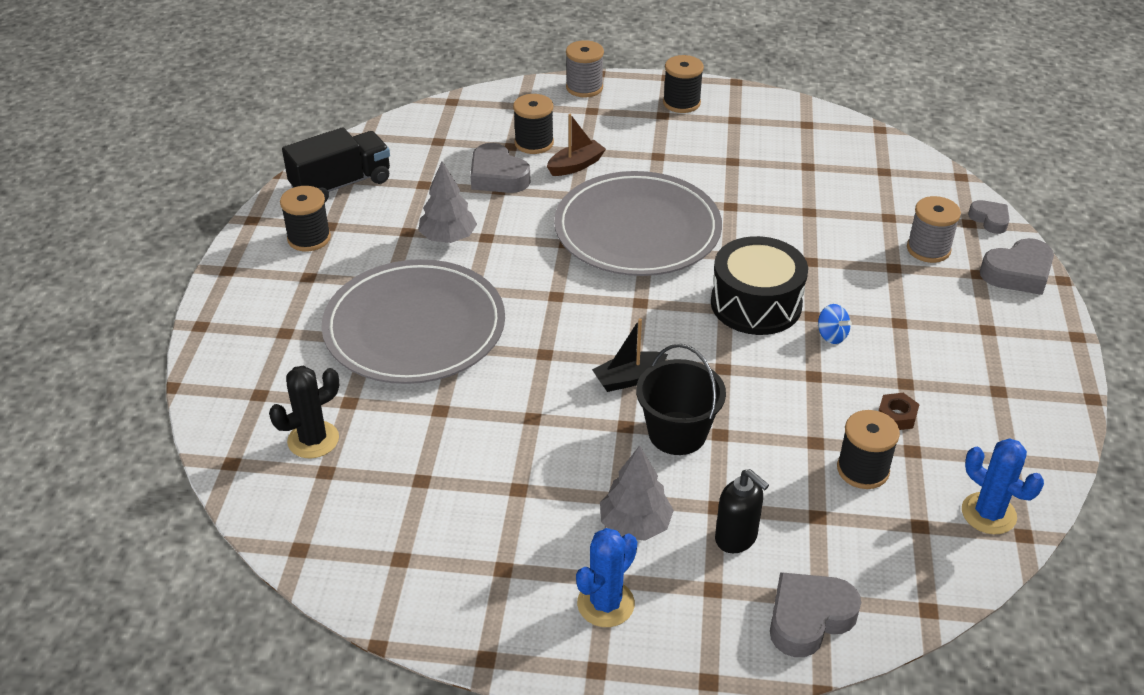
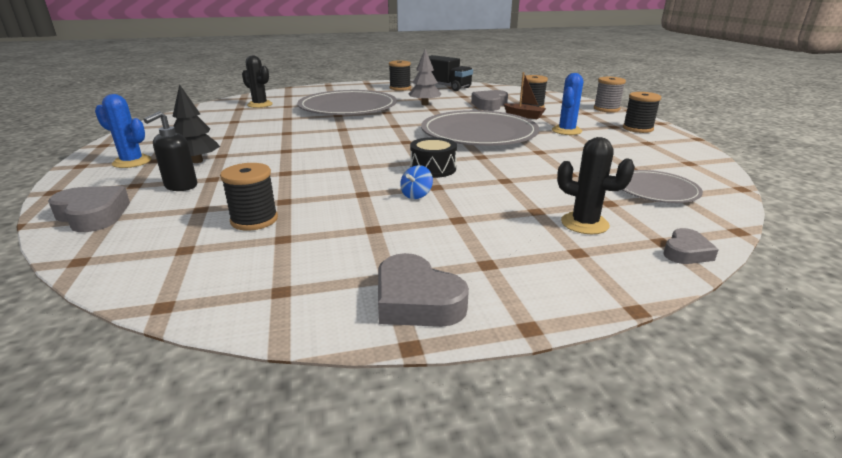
camera: 70 degrees right, 15 degrees down
(629, 378) = (330, 146): black boat -> none
(635, 524) = (197, 161): grey tree -> black tree
(677, 433) = (282, 162): black bucket -> none
(756, 304) = (433, 169): black drum -> black drum, size x0.64
(868, 177) = (655, 190): none -> grey plate
(896, 416) = (326, 228): brown nut -> none
(928, 249) = (584, 223): grey spool -> black cactus
(988, 513) = (197, 283): blue cactus -> blue cactus (566, 131)
(1018, 273) = (609, 276): grey heart -> grey heart (416, 301)

